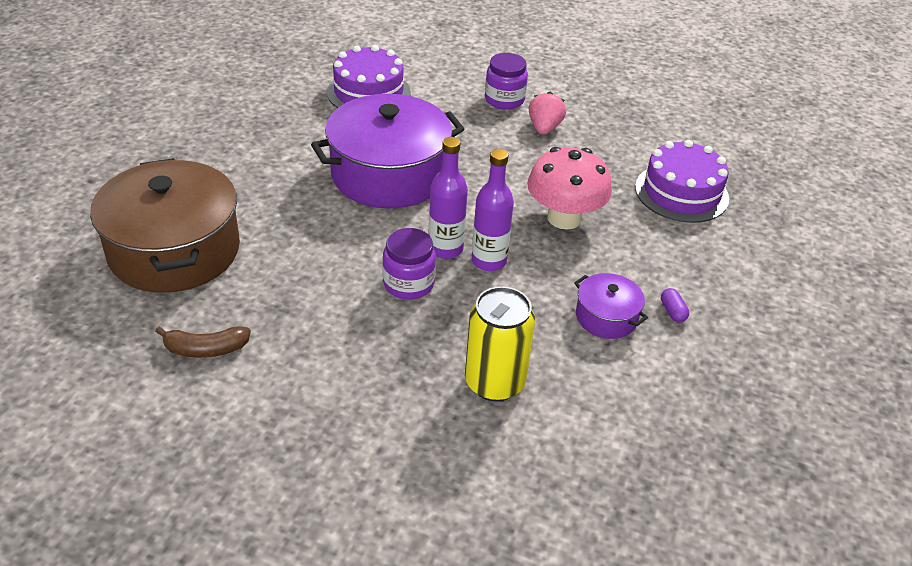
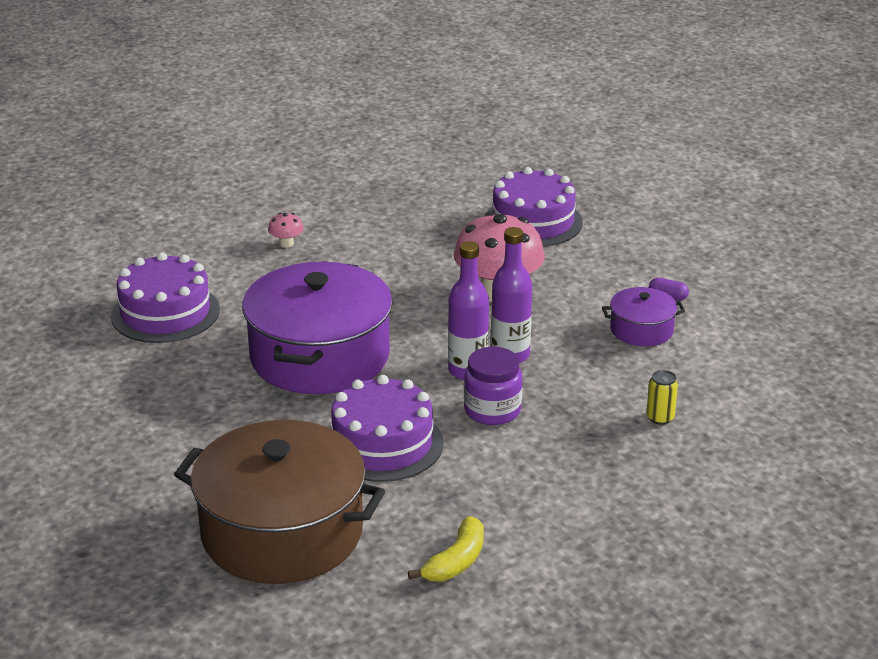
camera: 50 degrees left, 10 degrees down
(206, 349) = (456, 561): brown banana -> yellow banana
(315, 249) = (382, 443): none -> purple cake
(494, 382) = (660, 418): yellow can -> yellow can, size x0.46
(504, 100) = (286, 243): purple jar -> pink mushroom
(544, 128) = (359, 243): pink strawberry -> none

